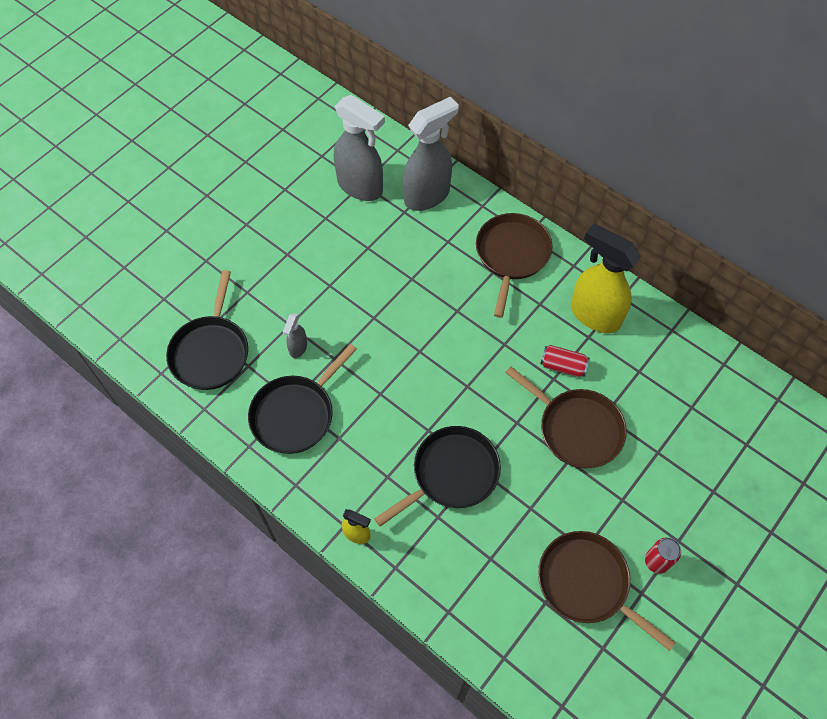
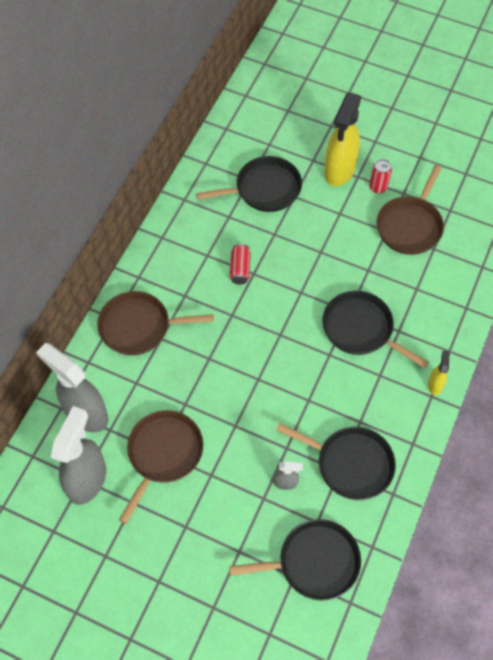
camera: 105 degrees left, 0 degrees up
(576, 429) = (292, 250): brown pan -> brown pan (163, 454)
(594, 315) = (185, 254): yellow spray bottle -> yellow spray bottle (339, 171)
(674, 420) = (264, 189): none -> black pan

